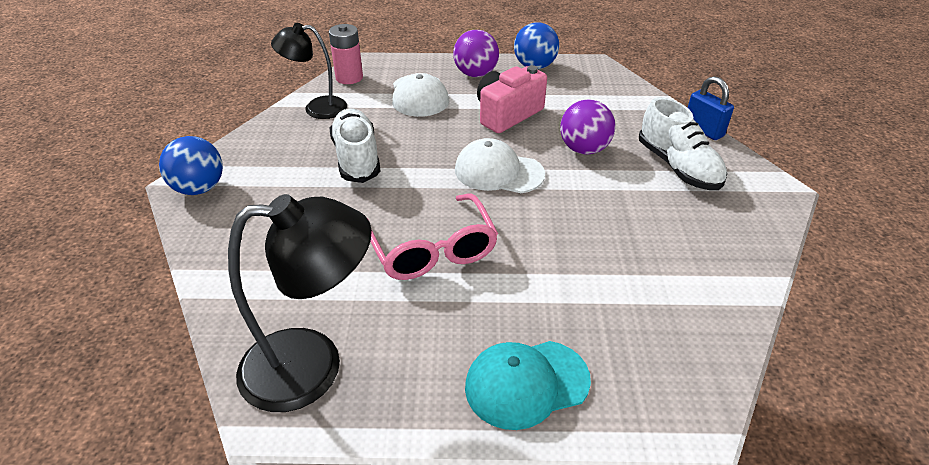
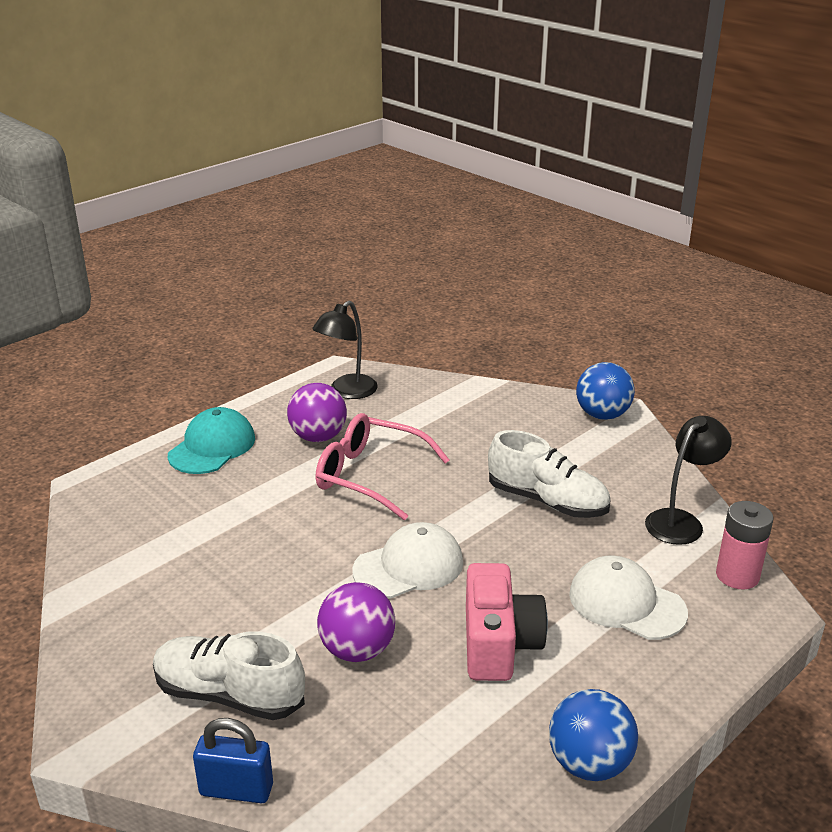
camera: 135 degrees right, 10 degrees down
(313, 366) = (347, 392): black lamp -> black lamp, size x0.64
(475, 74) = (631, 686): purple ball -> purple ball (318, 437)

